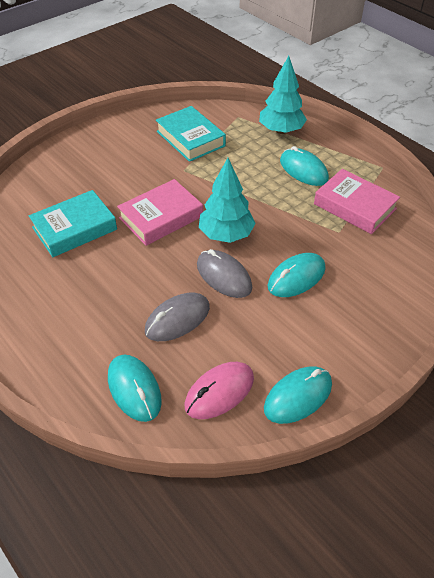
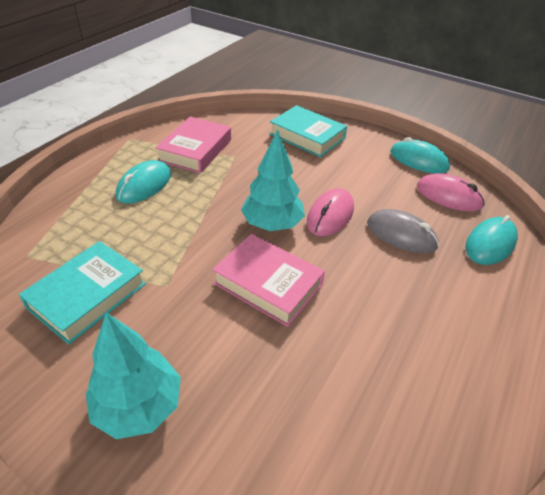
camera: 110 degrees left, 5 degrees down
(74, 228) = (331, 372): turquoise book -> turquoise book (307, 136)
(224, 276) = (330, 215): grey mouse -> pink mouse
(281, 130) = (63, 211): turquoise tree -> turquoise tree (138, 406)
(296, 277) = (305, 173): turquoise mouse -> none

